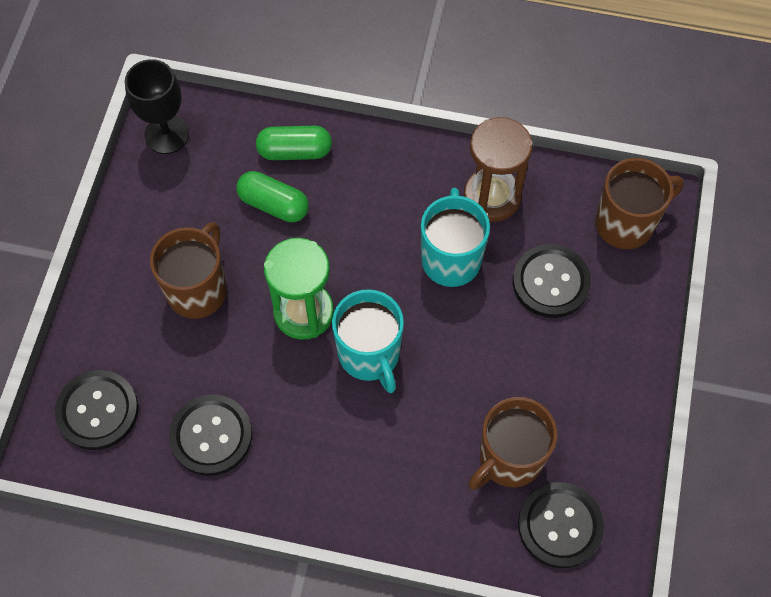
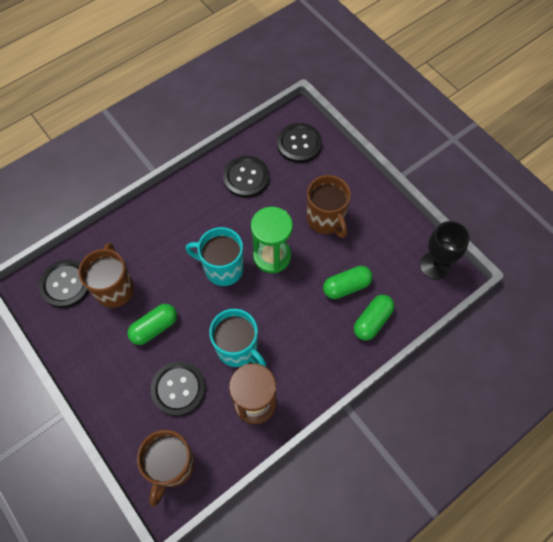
camera: 130 degrees right, 0 degrees up
(511, 367) = (154, 328): none -> green capsule

